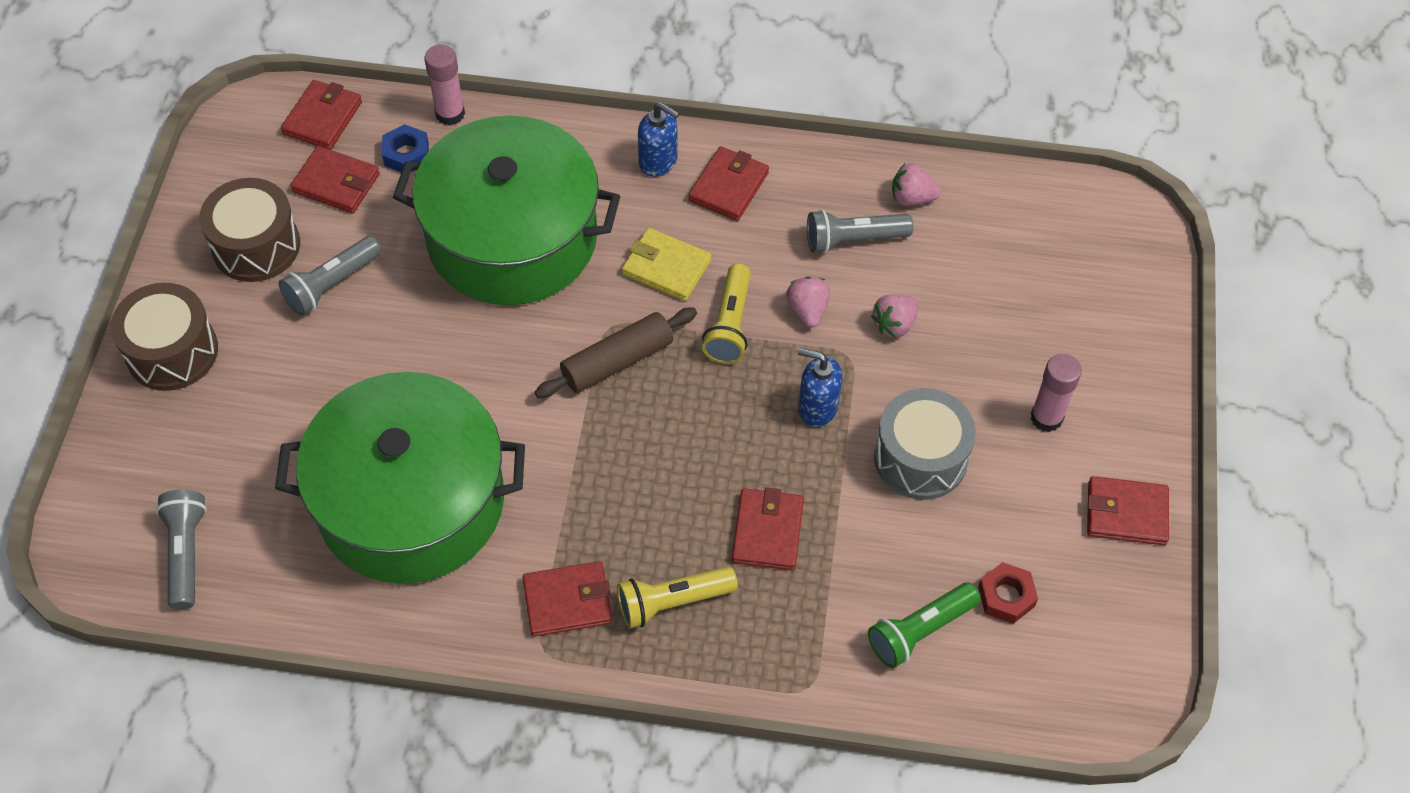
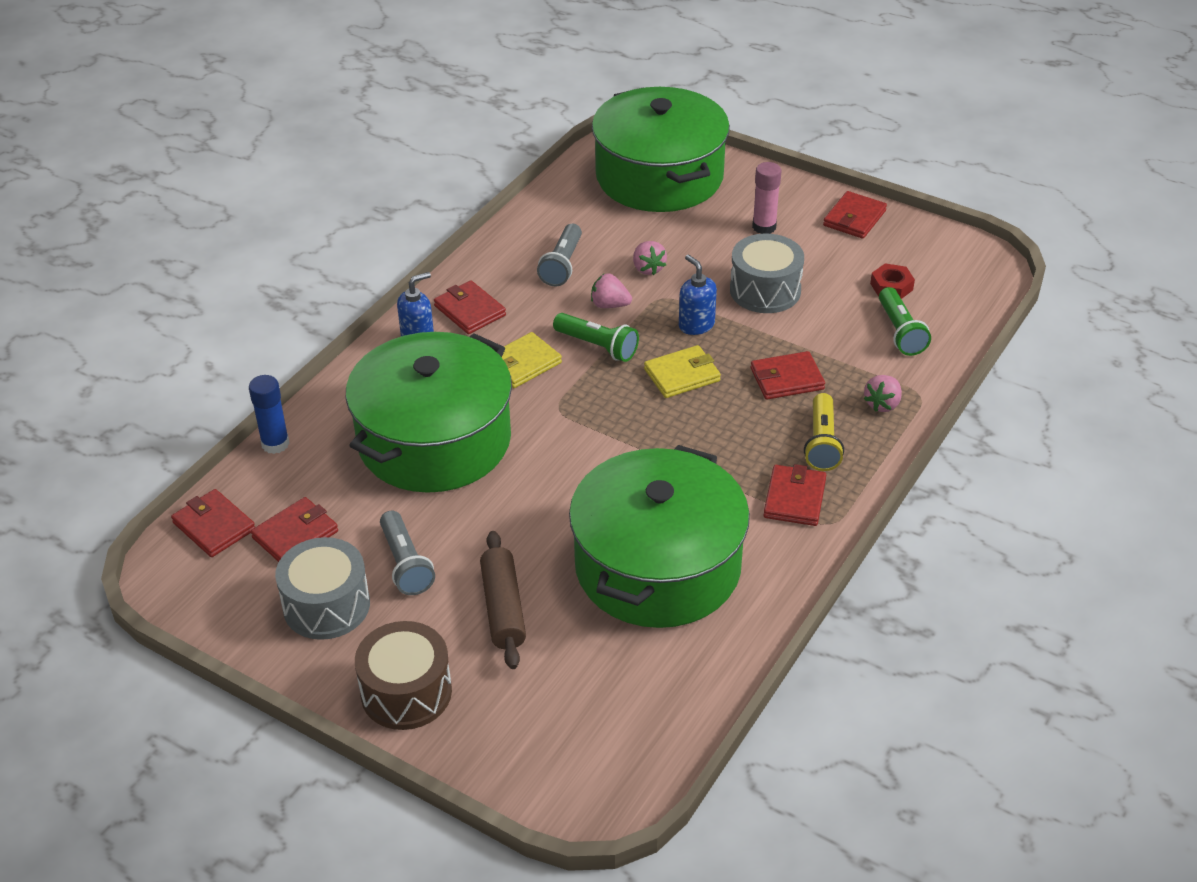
camera: 65 degrees left, 15 degrees down
(186, 553) = (631, 728): grey flashlight -> none
(256, 246) = (326, 605): brown drum -> grey drum
(406, 154) = (298, 482): blue nut -> none
(450, 114) = (275, 444): pink glue stick -> blue glue stick
(617, 361) = (593, 414): brown rolling pin -> brown rolling pin (503, 608)
(721, 423) = (682, 375): none -> yellow wallet
(729, 325) = (597, 346): yellow flashlight -> green flashlight
(767, 531) = (787, 379): red wallet -> red wallet turned 45 degrees counterclockwise
(817, 407) = (696, 325): blue soap dispenser -> blue soap dispenser turned 105 degrees clockwise
(912, 198) = (544, 228): pink strawberry -> pink strawberry (882, 404)
(1081, 274) = (659, 176): none -> green pot

